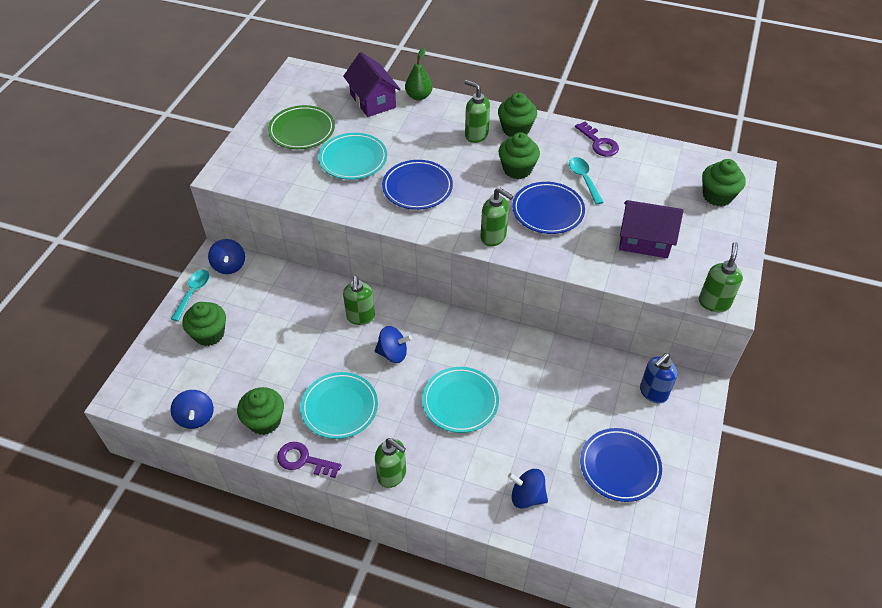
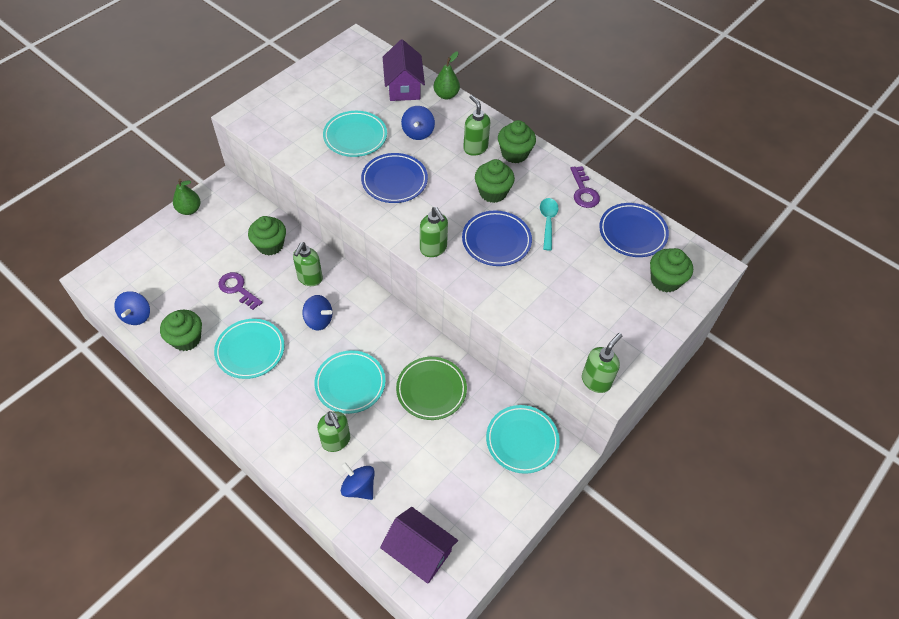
camera: 20 degrees right, 5 degrees up
(193, 293) = (189, 209): turquoise spoon -> green pear
(209, 334) = (183, 249): green cupcake -> green cupcake (270, 245)
(229, 266) = (229, 196): blue spinning top -> blue spinning top (418, 132)
(302, 131) = (327, 96): green plate -> green plate (431, 390)
(303, 460) = (198, 383): purple key -> purple key (237, 289)
(392, 475) = (260, 424): green soap dispenser -> green soap dispenser (336, 441)
(619, 467) = (453, 494): blue plate -> blue plate (632, 233)
(644, 241) = (568, 299): purple house -> purple house (419, 552)
(653, 393) = (522, 440): blue soap dispenser -> turquoise plate

